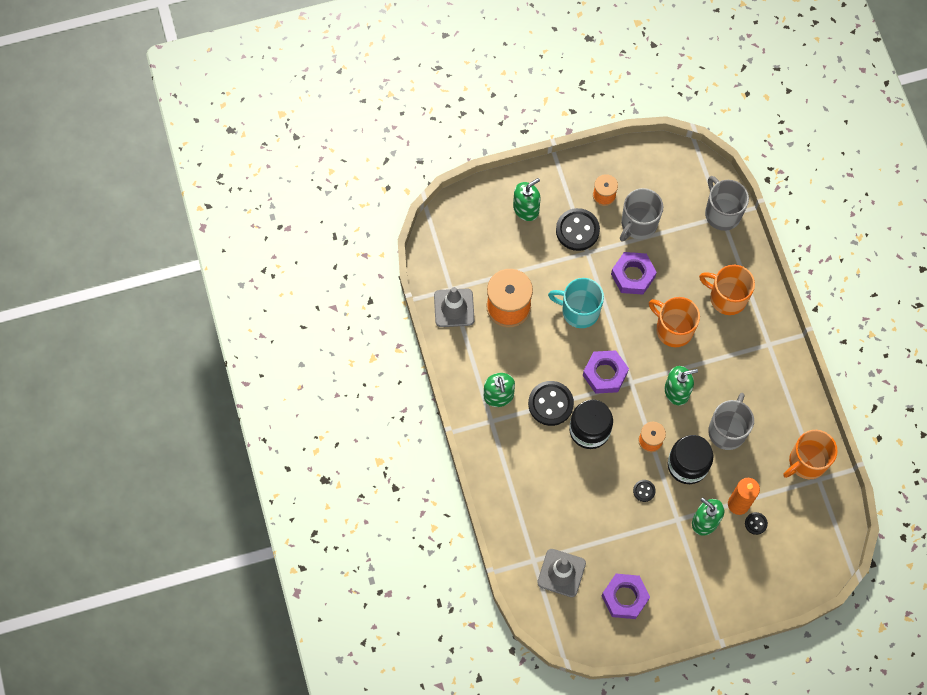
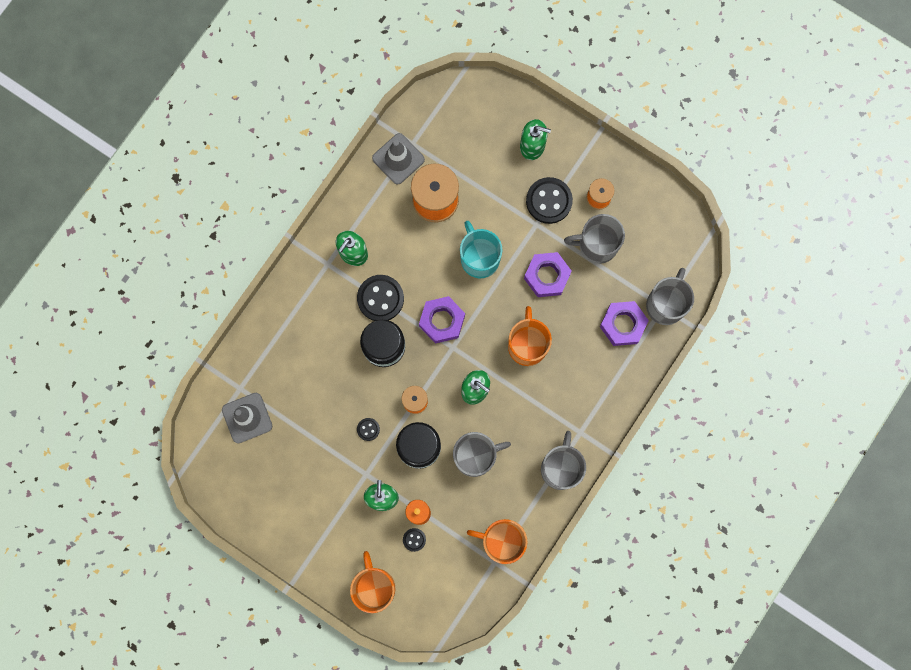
camera: 50 degrees right, 10 degrees up
(625, 597) = (267, 483): purple nut -> purple nut (623, 324)
(727, 297) = (592, 366): orange mug -> orange mug (374, 587)
(785, 378) = (560, 468): none -> grey mug

